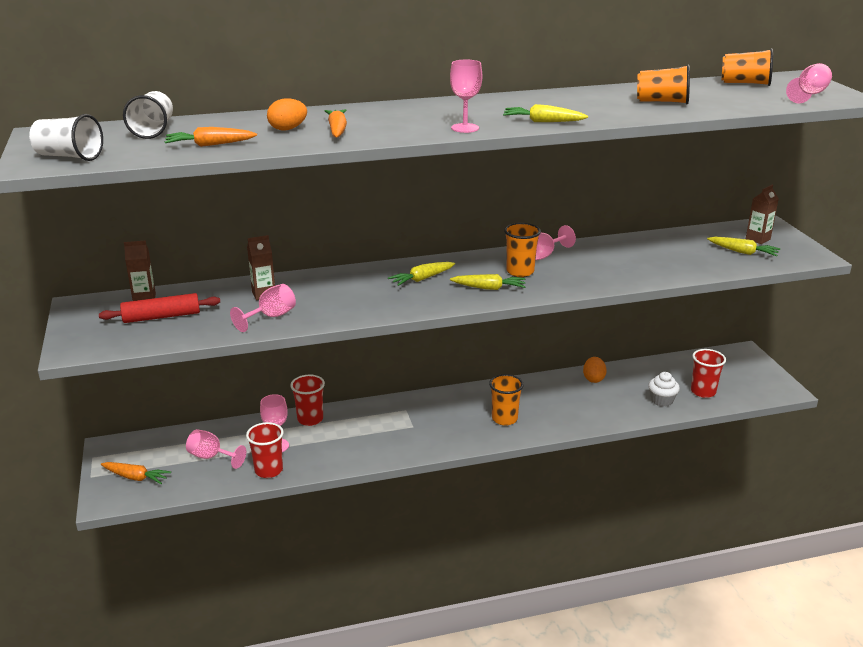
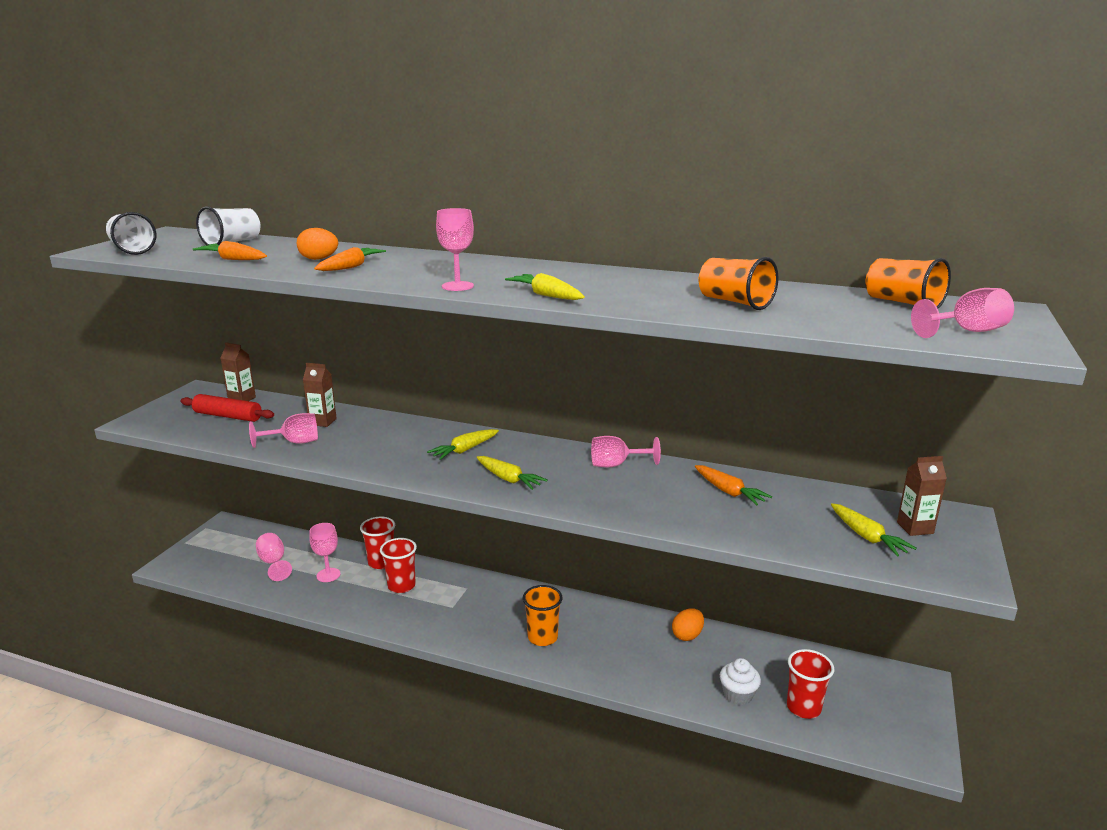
camera: 35 degrees right, 5 degrees down
(135, 477) = (208, 556): orange carrot -> orange carrot (729, 492)
(268, 470) = (295, 594): red cup -> red cup (401, 586)
(422, 279) = (464, 450): yellow carrot -> yellow carrot turned 45 degrees counterclockwise
(520, 272) = (565, 473): orange cup -> none

